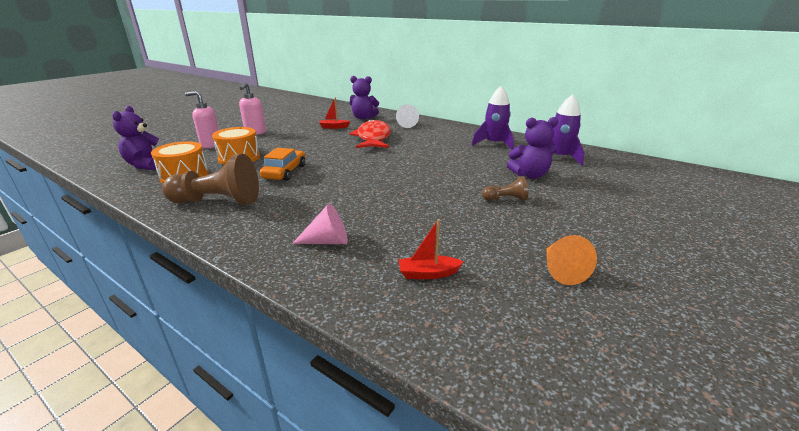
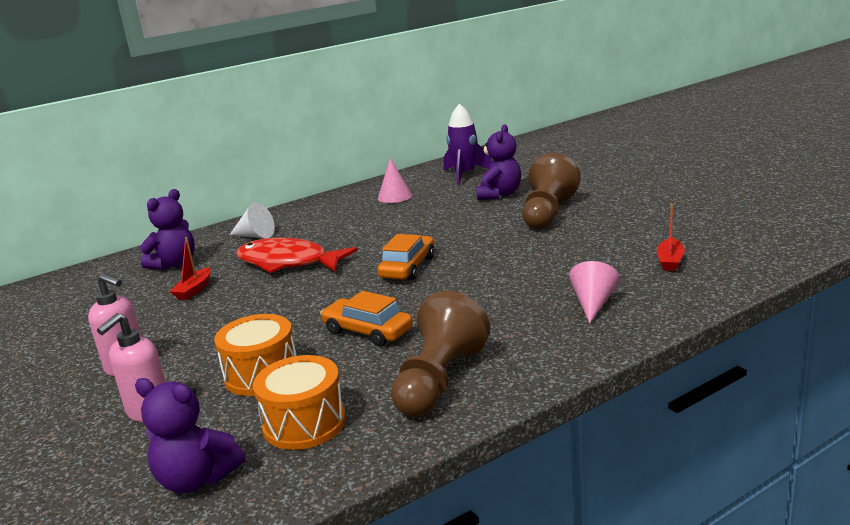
camera: 65 degrees left, 5 degrees down
(376, 167) = (408, 267): none -> orange car
(494, 144) = (395, 196): purple rocket -> pink cone
(505, 199) = (548, 213): brown pawn -> brown pawn, size x2.00
(561, 270) = (680, 214): orange cone -> none

